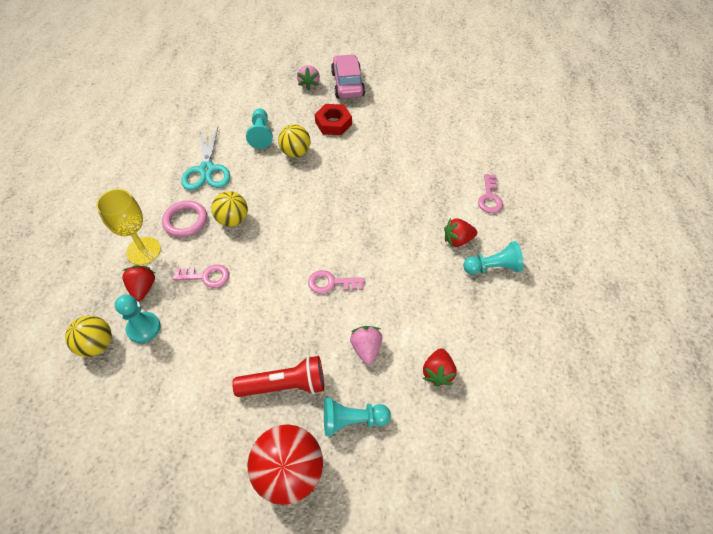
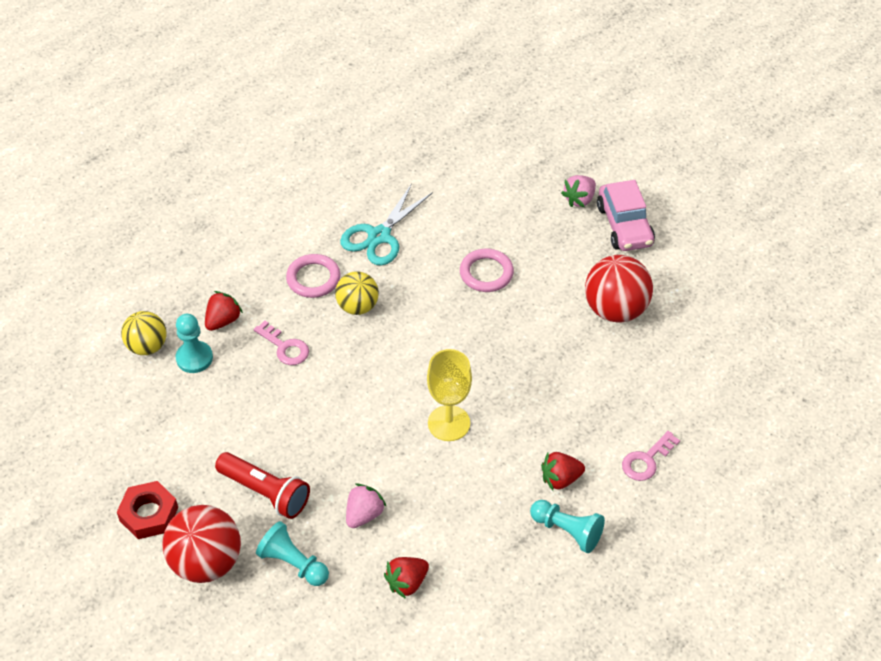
camera: 40 degrees right, 5 degrees down
(143, 251) = (252, 284): yellow goblet -> yellow goblet (449, 423)
(261, 134) = (469, 229): turquoise pawn -> none
(295, 152) = (486, 273): yellow ball -> pink ring
(331, 283) = (391, 432): pink key -> none
(333, 123) = (560, 264): red nut -> red nut (149, 514)
(347, 84) = (624, 225): pink car -> pink car turned 135 degrees clockwise
(388, 129) = (615, 309): none -> red ball
(457, 240) = (560, 479): red strawberry -> red strawberry turned 45 degrees counterclockwise

